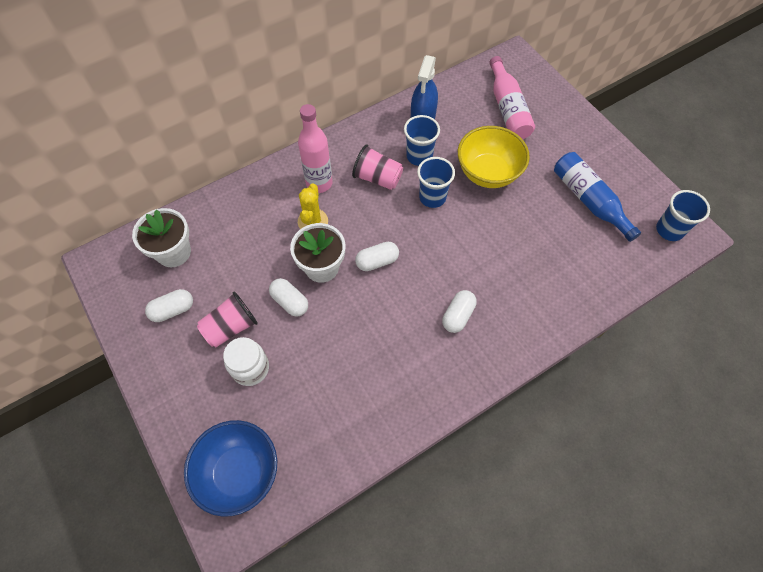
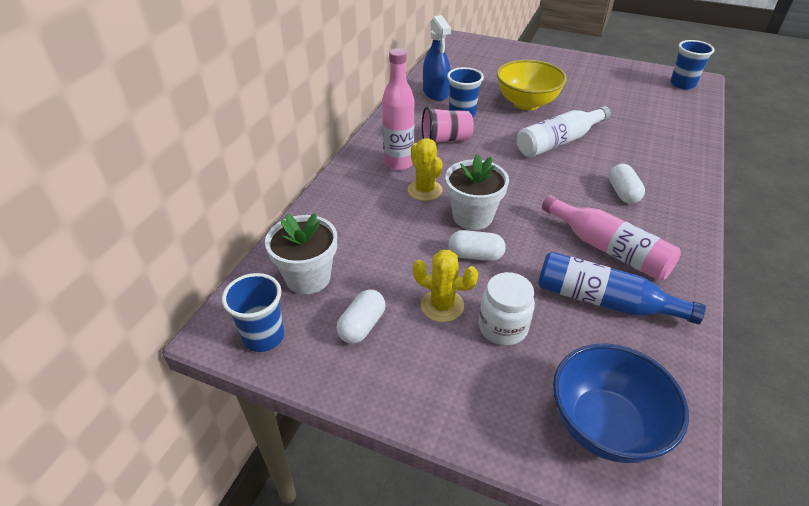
camera: 35 degrees left, 20 degrees down
(231, 327) = (442, 305): pink cup -> yellow cactus
(377, 261) = (514, 190): white capsule -> none
(432, 197) = (505, 133): blue cup -> blue cup (263, 337)
(467, 233) = (559, 142): none -> white bottle
(507, 108) = (492, 66): pink bottle -> pink bottle (608, 249)
(589, 200) = (614, 90): blue bottle -> blue bottle (604, 301)

